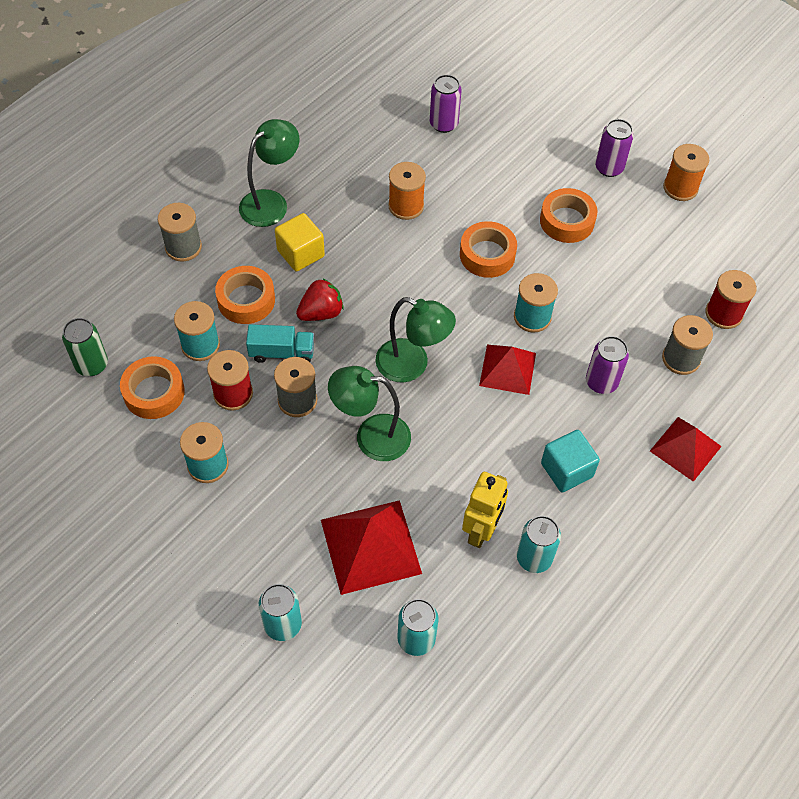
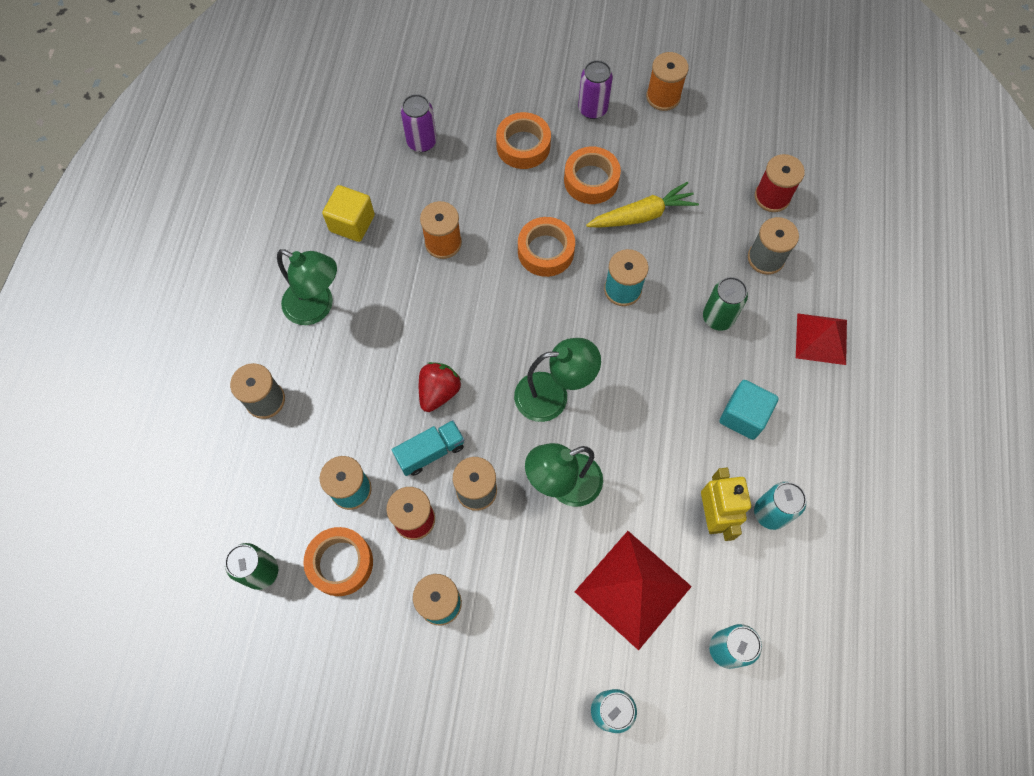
camera: 30 degrees left, 10 degrees up
(246, 300) = (362, 419): orange tape -> orange tape (523, 146)
(271, 202) = (317, 307): green lamp -> green lamp turned 105 degrees clockwise
(300, 253) = (380, 344): yellow cube -> yellow cube (352, 223)
(507, 369) = (634, 351): red pyramid -> none
(592, 269) = (642, 215): none -> yellow carrot
(601, 382) = (718, 317): purple can -> green can

